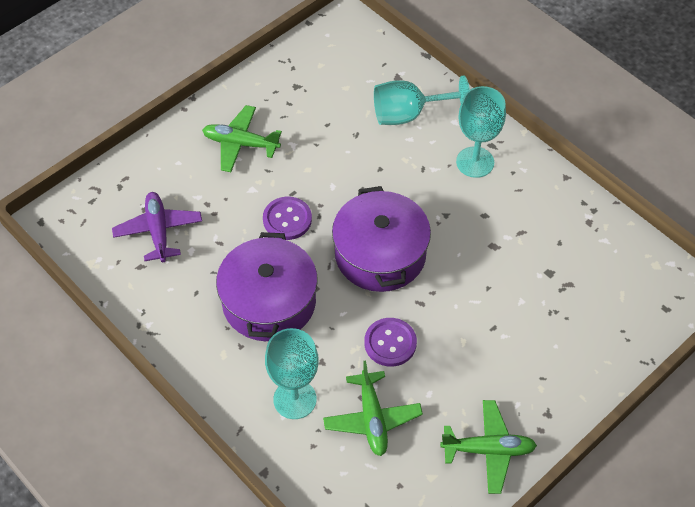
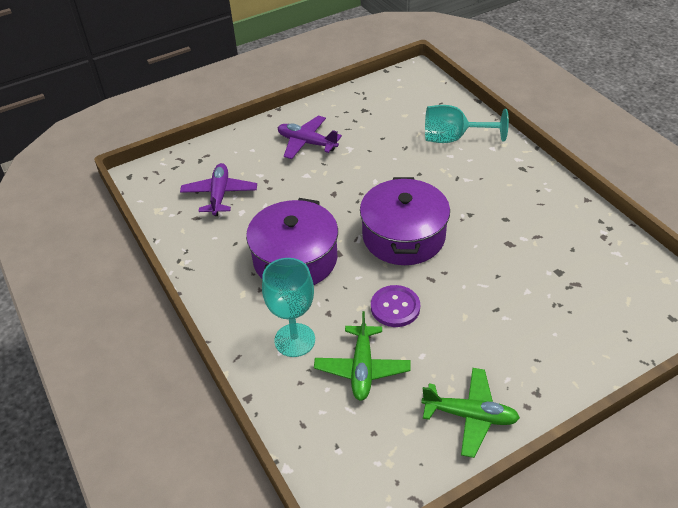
camera: 15 degrees right, 10 degrees down
(240, 144) = (307, 143): green plane -> purple plane
(287, 219) = (329, 200): purple button -> none
(475, 162) = (504, 178): turquoise goblet -> none

